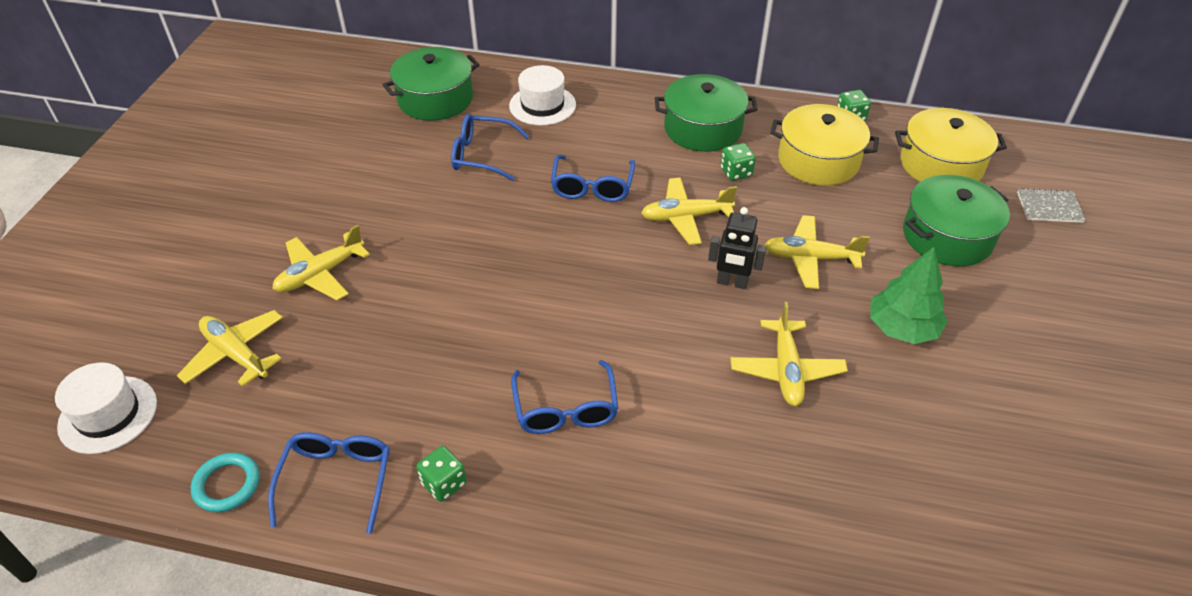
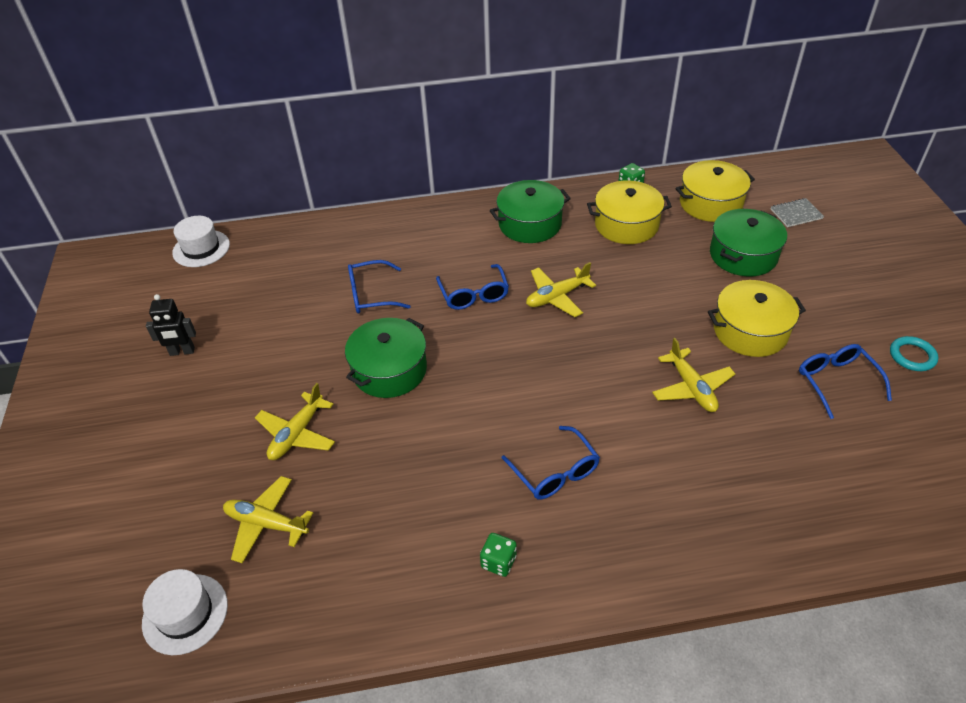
camera: 20 degrees left, 0 degrees up
(227, 485) = (326, 630): turquoise ring -> turquoise ring (912, 356)
(337, 479) = (414, 591): blue glasses -> blue glasses (836, 381)
(435, 99) = (304, 259): green pot -> green pot (389, 370)
(542, 105) = (395, 240): white hat -> white hat (201, 248)
(732, 283) = (618, 336): black robot -> black robot (182, 352)
(736, 172) = (573, 251): green dice -> none
(810, 258) = (662, 300): yellow plane -> none
(902, 328) = (750, 331): green tree -> yellow pot

